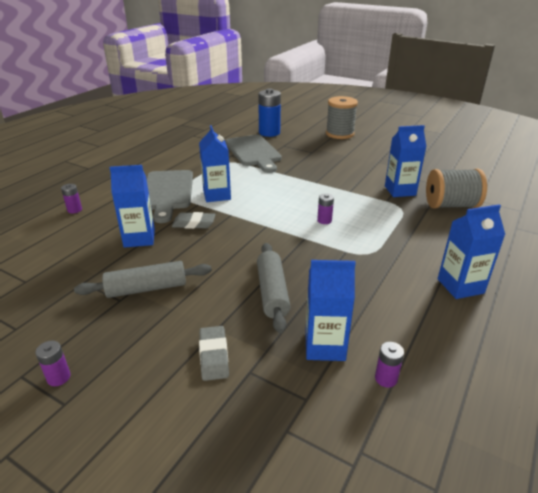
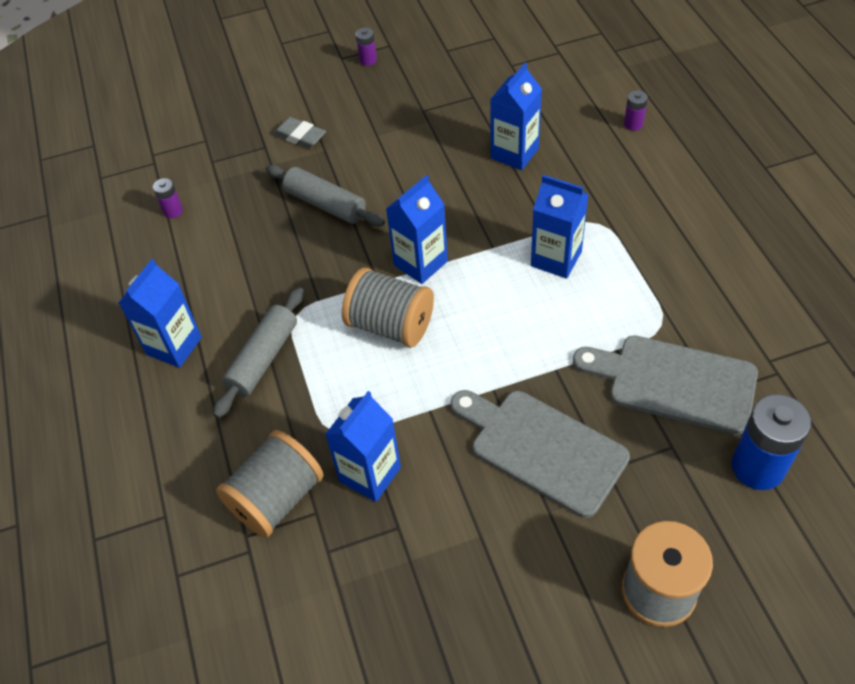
camera: 135 degrees right, 20 degrees up
(146, 288) = (421, 130): grey rolling pin -> grey rolling pin (263, 358)
(167, 192) = (609, 215): grey cutting board -> grey cutting board (542, 448)
(194, 223) = (503, 206): grey eraser -> none
(324, 220) = (391, 325): purple battery -> grey spool
(325, 346) = (236, 199): blue carton -> blue carton (420, 263)

